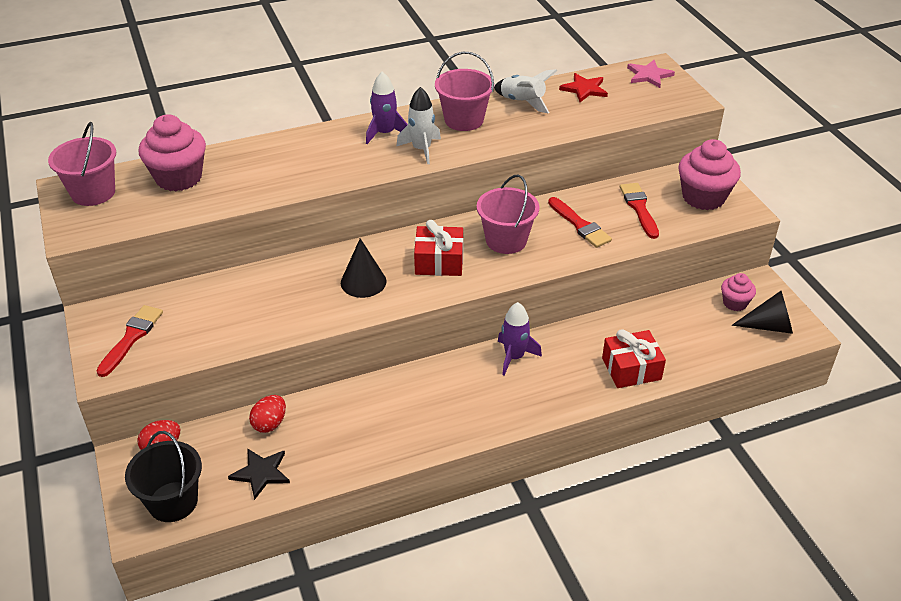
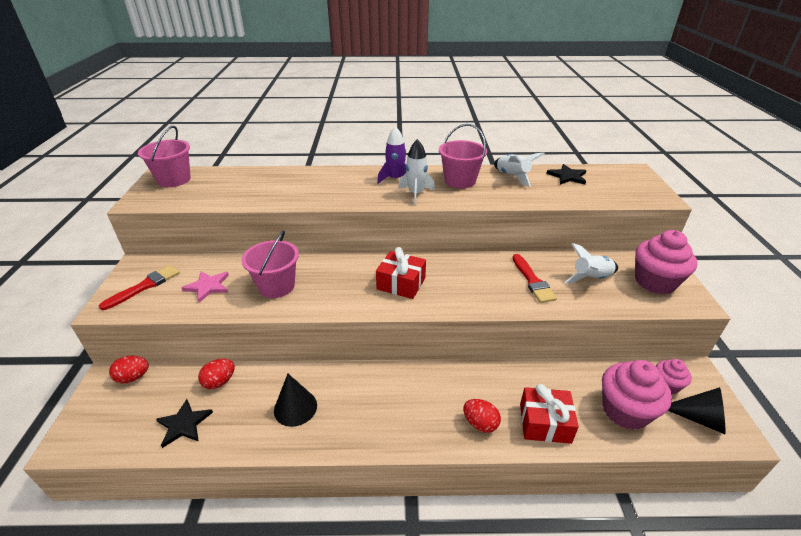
camera: 20 degrees right, 5 degrees down
(173, 502) = (105, 428): black bucket -> none
(179, 178) = (234, 181): pink cupcake -> pink cupcake (625, 411)
(363, 282) = (333, 285): black cone -> black cone (295, 407)
(506, 240) = (464, 279): pink bucket -> pink bucket (276, 286)
(514, 357) = (441, 380): purple rocket -> none
(570, 386) = (480, 423): none -> red egg
(584, 89) = (567, 176): red star -> black star
(639, 208) = (591, 278): red brush -> white rocket
(649, 75) = (627, 176): pink star -> pink star (208, 286)

